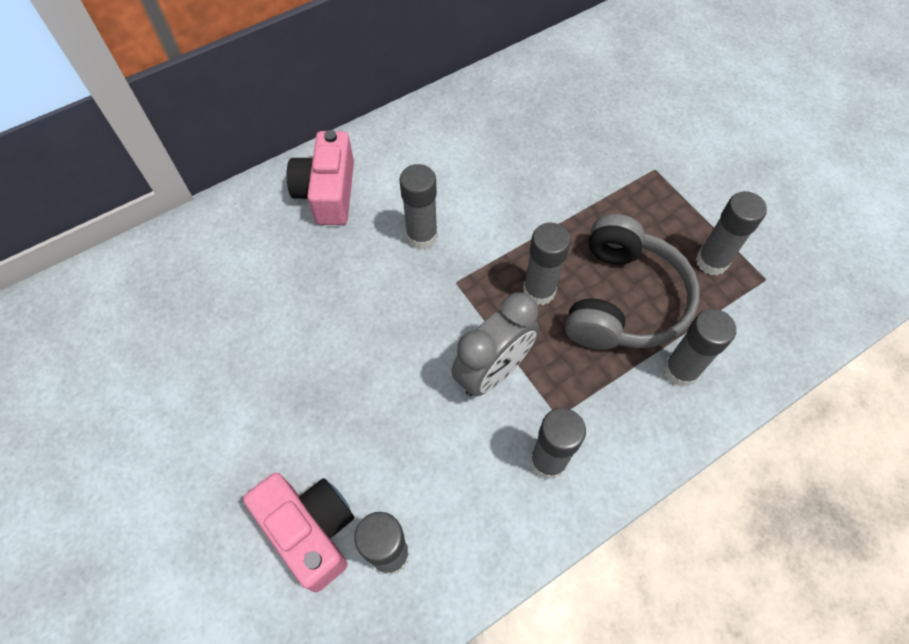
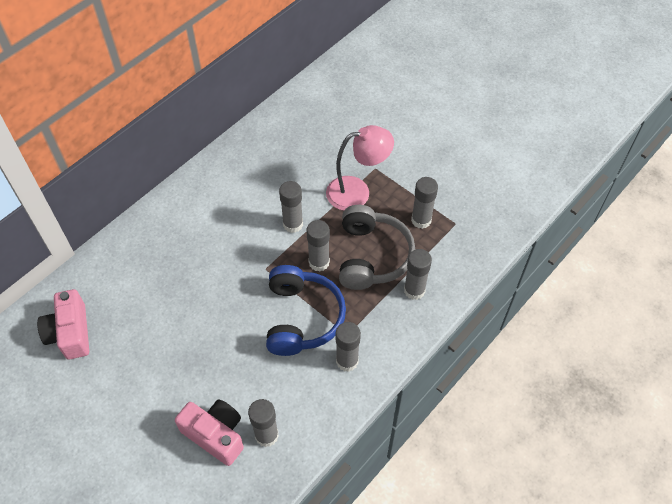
camera: 15 degrees left, 5 degrees down
(328, 192) = (165, 230): pink camera -> pink camera (70, 333)
(422, 236) = (236, 244): grey glue stick -> grey glue stick (293, 224)
(493, 372) = (302, 318): grey clock -> blue headphones
(620, 198) = (357, 192): none -> pink lamp

